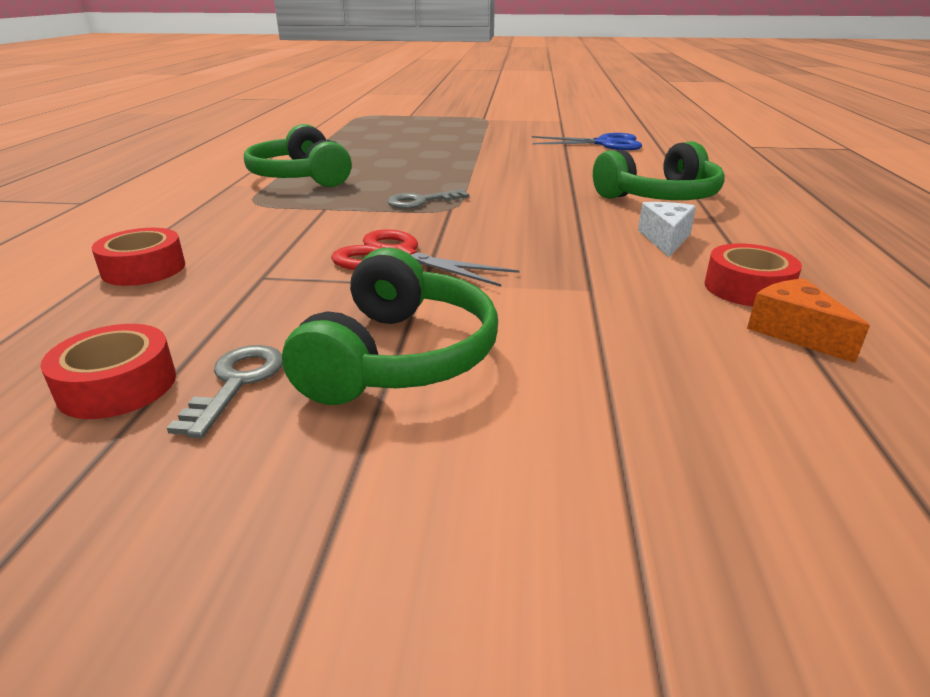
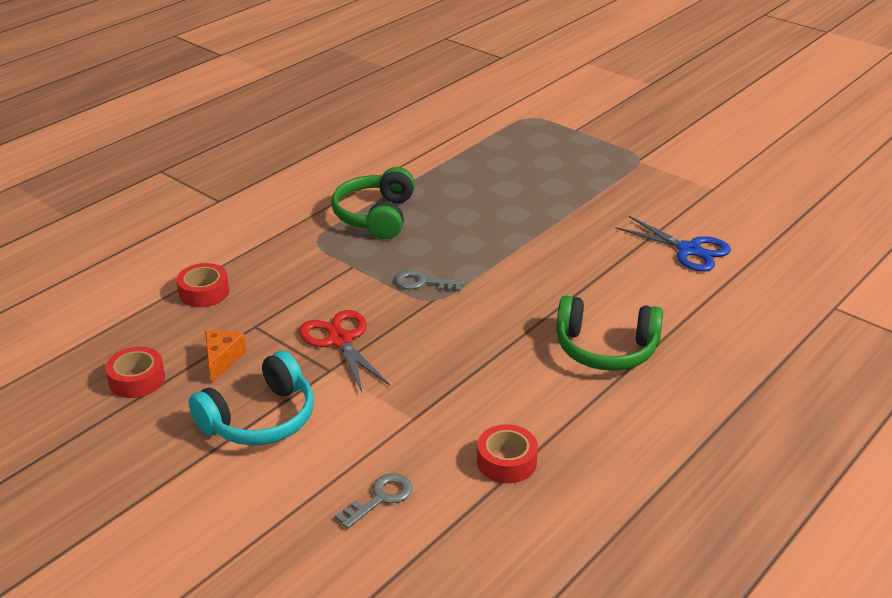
camera: 35 degrees right, 5 degrees up
(237, 383) = (181, 401): grey key -> grey key (380, 498)
(399, 357) = (260, 419): green headphones -> turquoise headphones
(665, 239) = (530, 396): white cheese -> none
(794, 332) = (474, 502): orange cheese -> orange cheese (222, 360)

